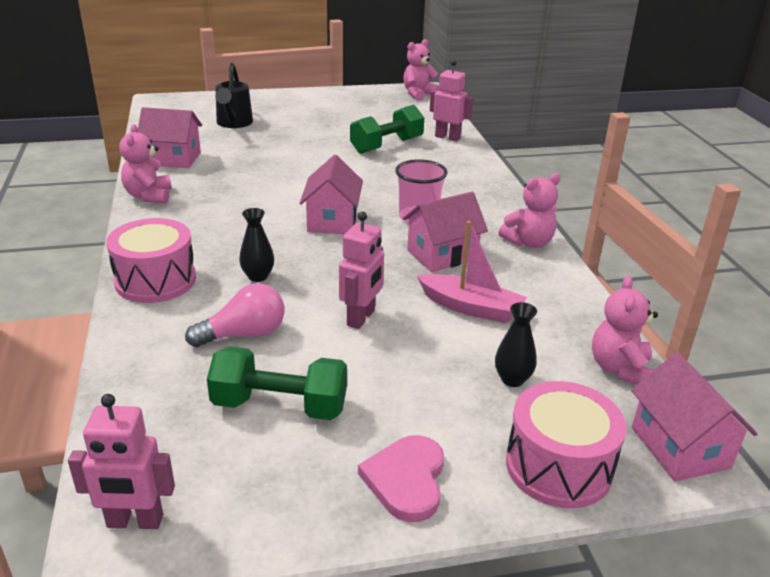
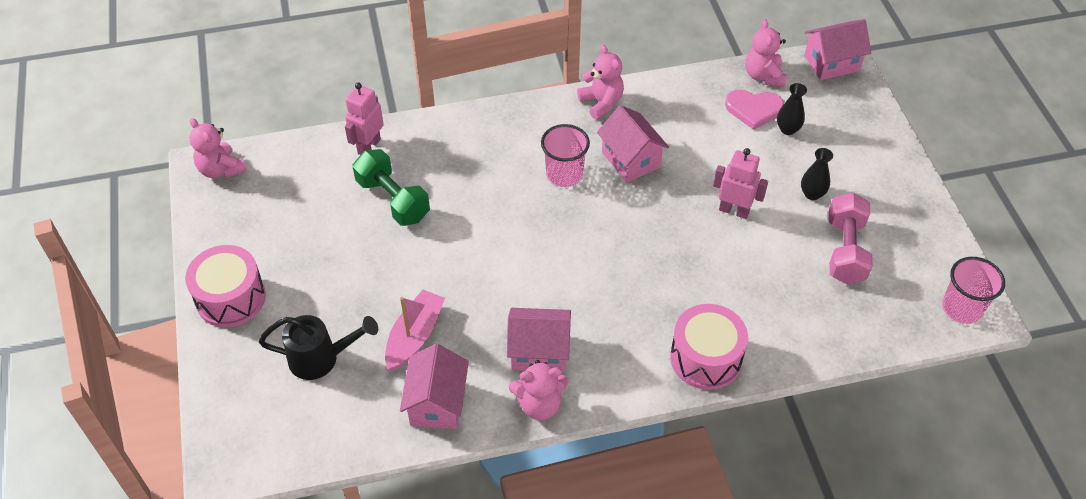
camera: 90 degrees left, 20 degrees up
(135, 522) = (961, 308): pink robot -> pink cup
(244, 334) = (771, 282): pink light bulb -> none
(258, 276) = (686, 283): black vase -> black vase (812, 194)
(280, 406) = (845, 250): green dumbbell -> pink dumbbell
(332, 221) = (578, 238): pink house -> pink house (539, 351)
(406, 480) = (892, 184): pink heart -> pink heart (753, 109)
(471, 307) = (707, 145): pink boat -> pink boat (414, 336)
(558, 466) = (862, 116): pink drum -> pink drum (231, 298)
(619, 368) = (763, 76): pink teddy bear -> pink teddy bear turned 75 degrees clockwise

